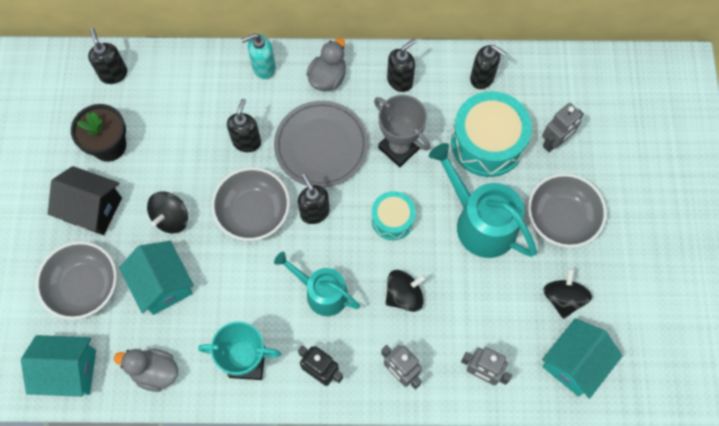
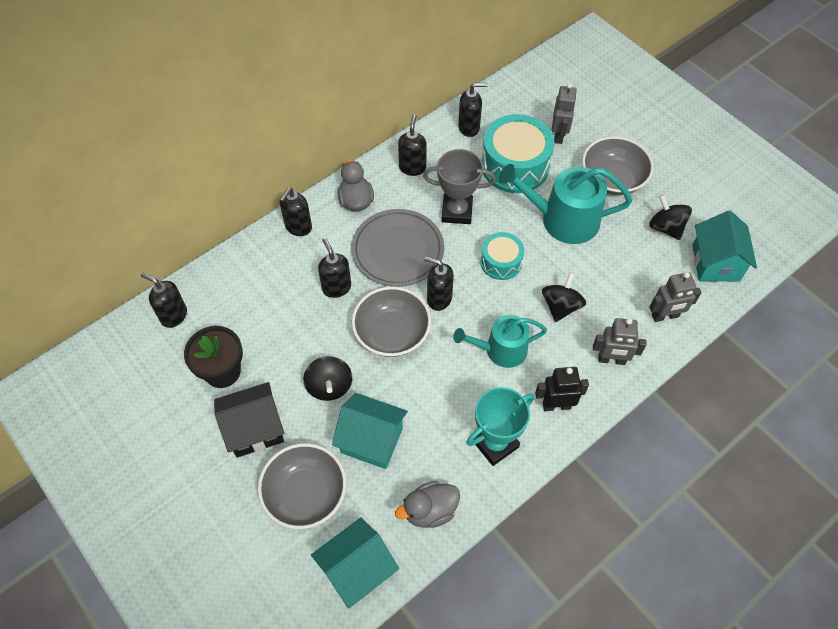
camera: 40 degrees left, 10 degrees down
(263, 68) = (298, 227): turquoise soap dispenser -> black soap dispenser

